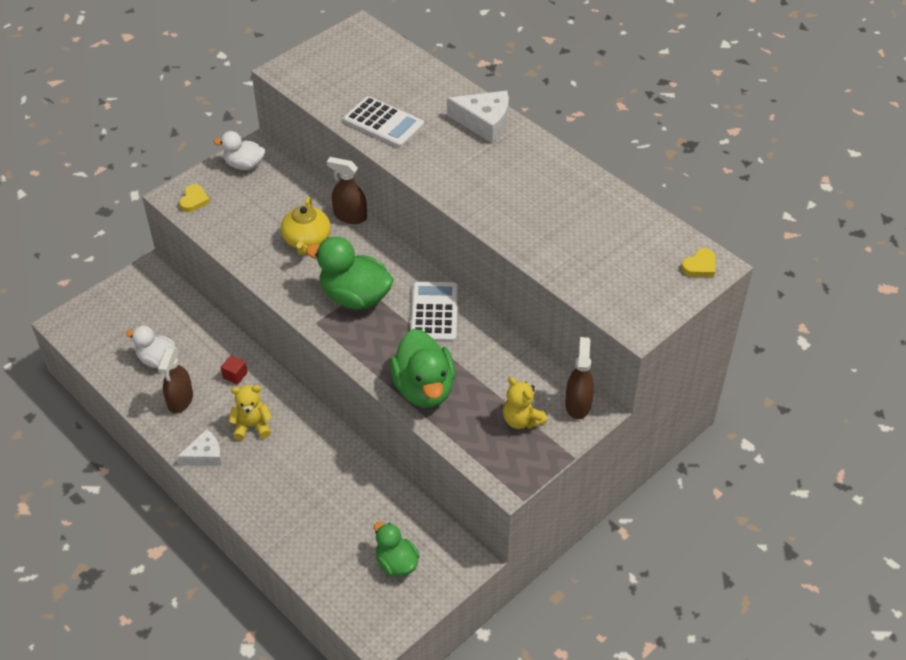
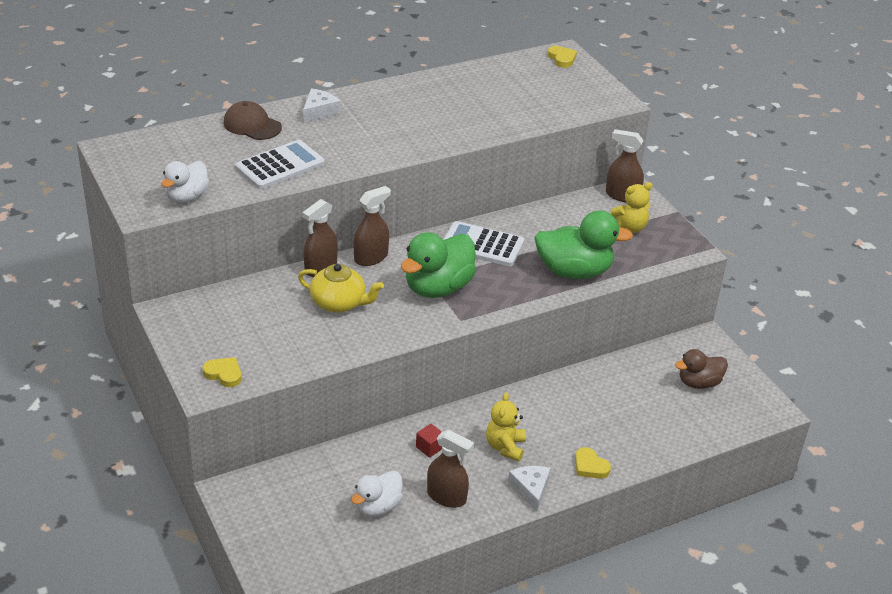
camera: 75 degrees left, 10 degrees down
(244, 165) = (189, 325): white duck -> white duck (187, 197)
(247, 493) = (590, 466): none -> yellow heart
(379, 243) = (371, 257): none -> brown spray bottle
(396, 563) = (699, 383): green duck -> brown duck
(438, 90) = (252, 125): none -> brown cap
(484, 122) = (319, 111): white cheese -> white cheese, size x0.65

